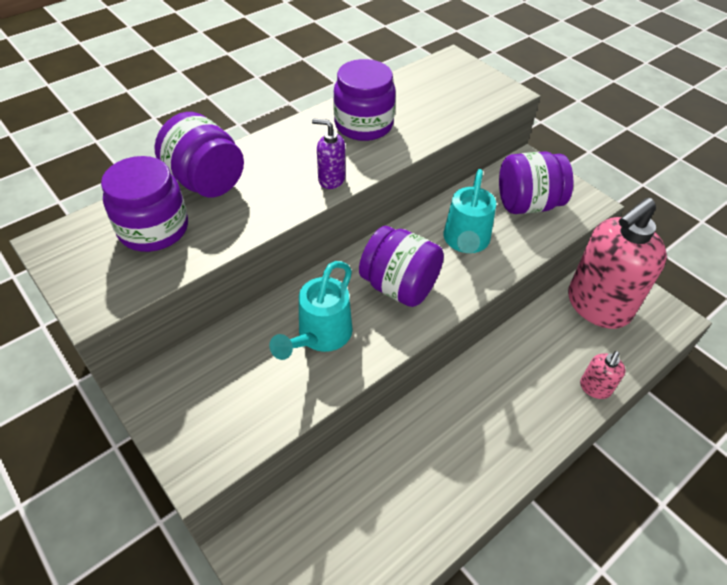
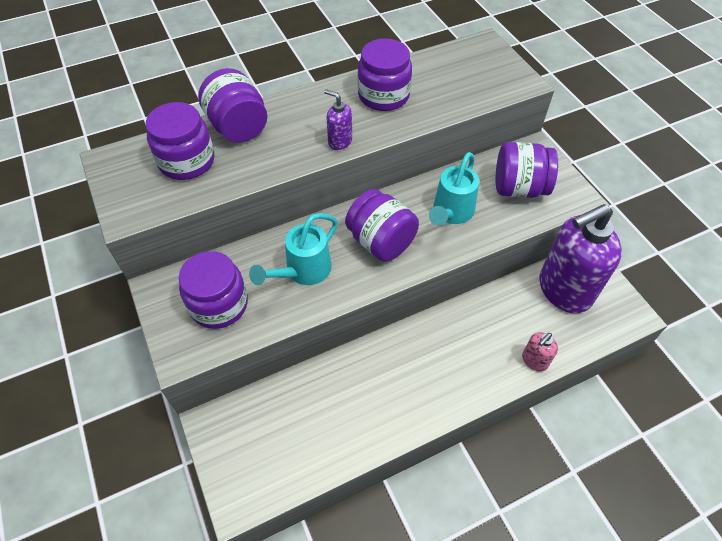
camera: 15 degrees right, 5 degrees up
(229, 395) = (219, 304): none -> purple jar
(597, 306) = (564, 290): pink soap dispenser -> purple soap dispenser

